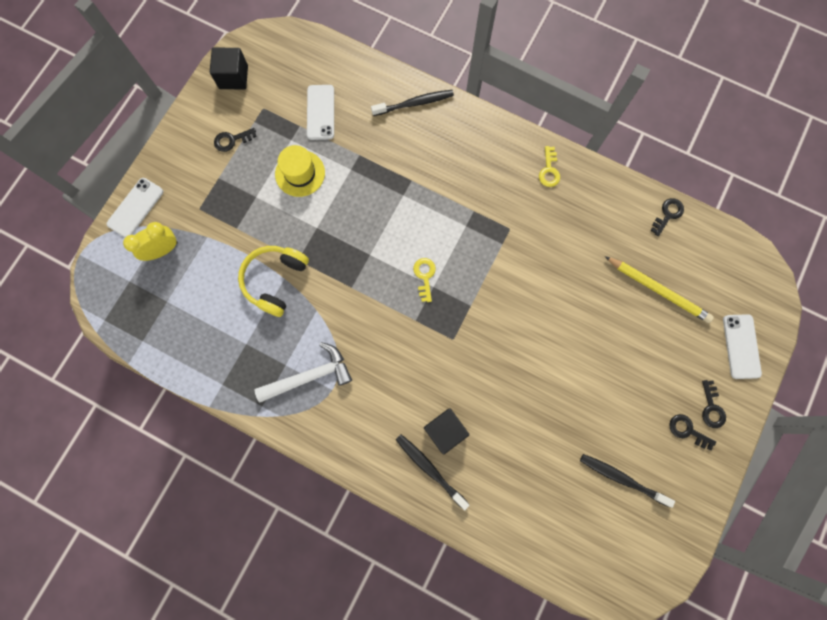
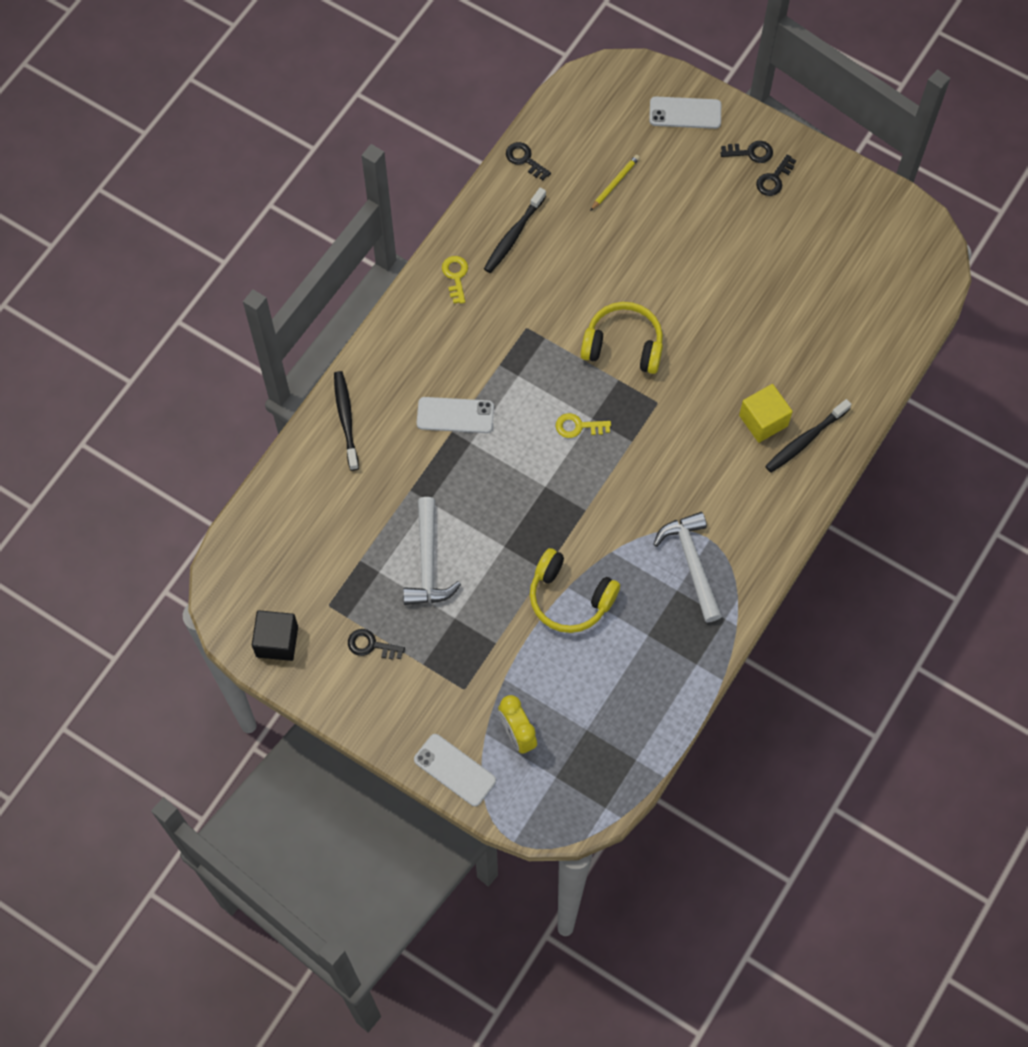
camera: 85 degrees left, 10 degrees down
(232, 140) = (371, 645): black key -> black key turned 120 degrees clockwise
(300, 173) = (428, 562): yellow hat -> white hammer
(320, 112) = (344, 533): white phone -> white phone (455, 415)
(445, 430) = (763, 420): black cube -> yellow cube
(502, 307) = (623, 345): none -> yellow headphones
(549, 170) = (455, 276): yellow key -> yellow key turned 105 degrees counterclockwise
(622, 478) = (822, 249): black toothbrush -> black toothbrush (513, 235)
(658, 290) = (615, 183): yellow pencil -> yellow pencil, size x0.58

